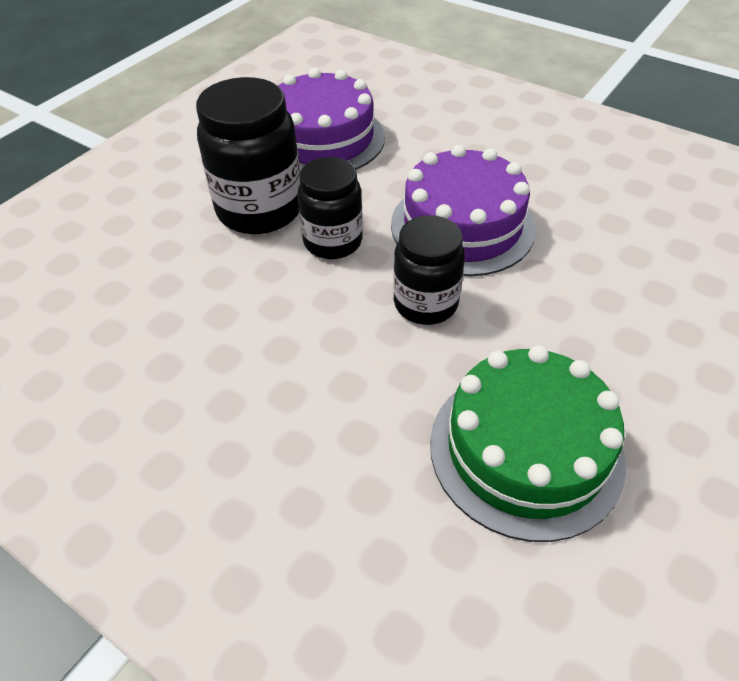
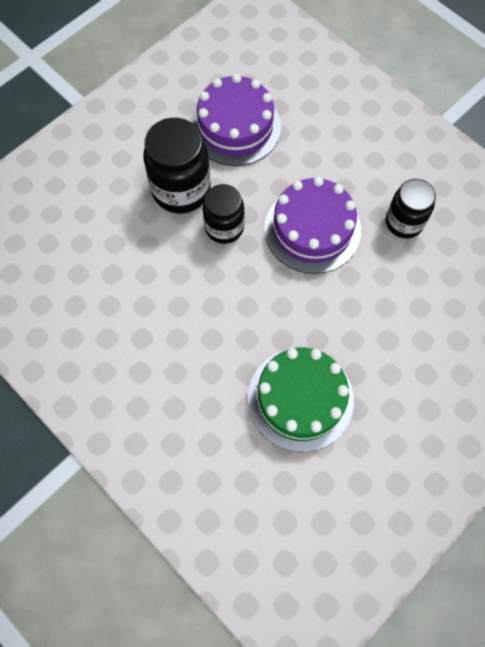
camera: 10 degrees right, 20 degrees up
(425, 303) = (271, 289): black jar -> black jar (404, 222)

